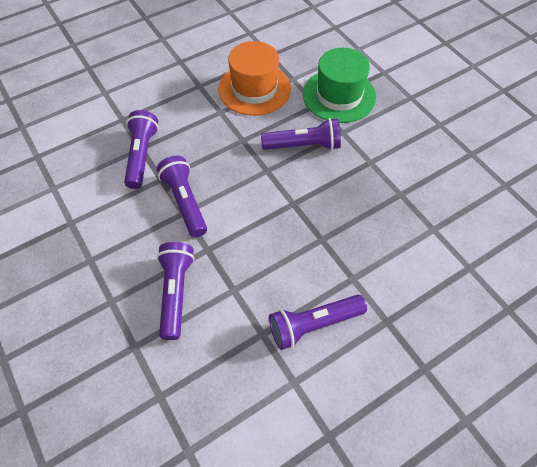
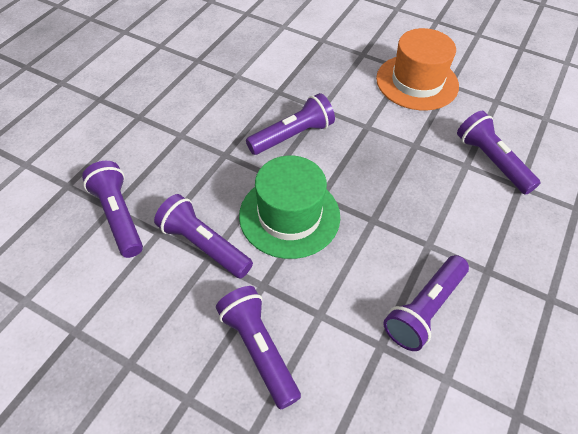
camera: 30 degrees left, 5 degrees down
(254, 89) = (203, 99): orange hat -> orange hat (417, 82)
(339, 95) = (294, 75): green hat -> green hat (289, 216)
(459, 235) = (491, 161): none -> purple flashlight

